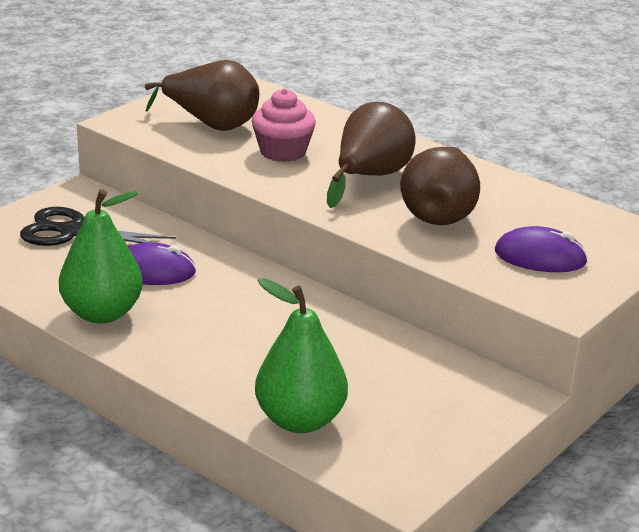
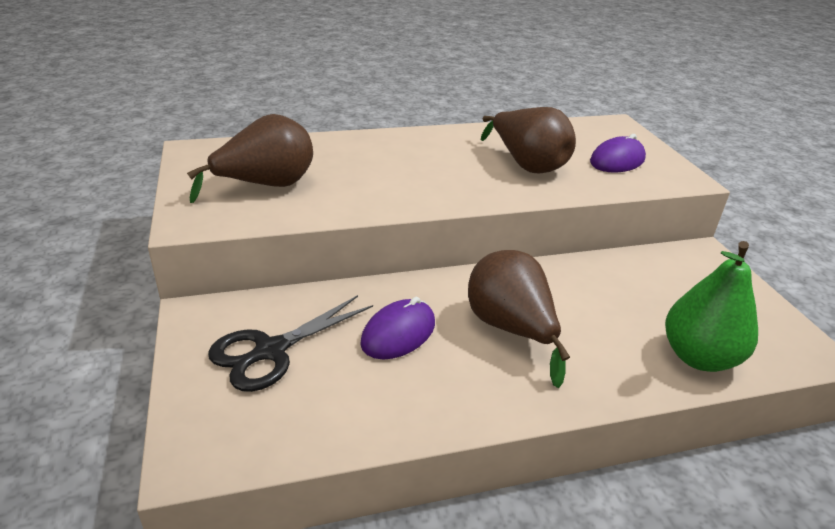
camera: 55 degrees left, 5 degrees up
(102, 313) = (447, 397): green pear -> none
(283, 152) = (359, 178): pink cupcake -> none
(370, 177) = (444, 165): brown pear -> brown pear (510, 329)

